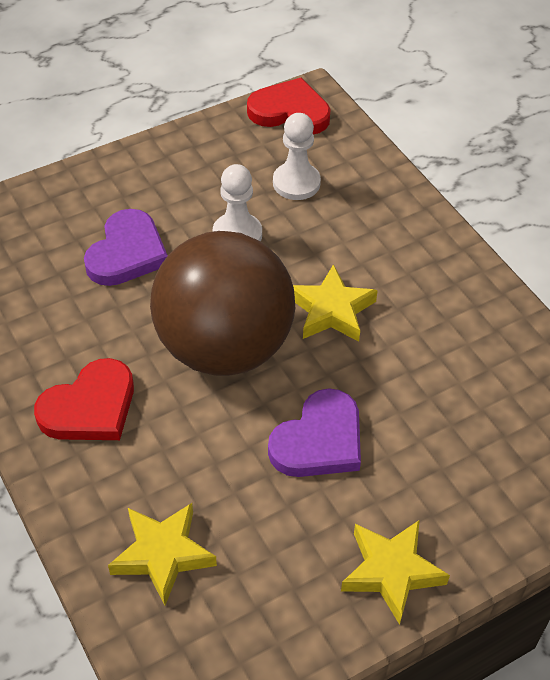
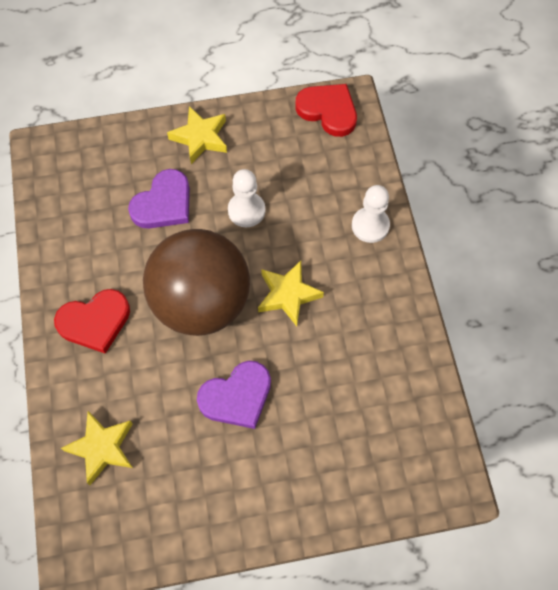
camera: 20 degrees right, 15 degrees up
(296, 183) = (307, 177): white pawn -> white pawn (370, 225)
(391, 572) = (244, 511): yellow star -> yellow star (200, 138)

